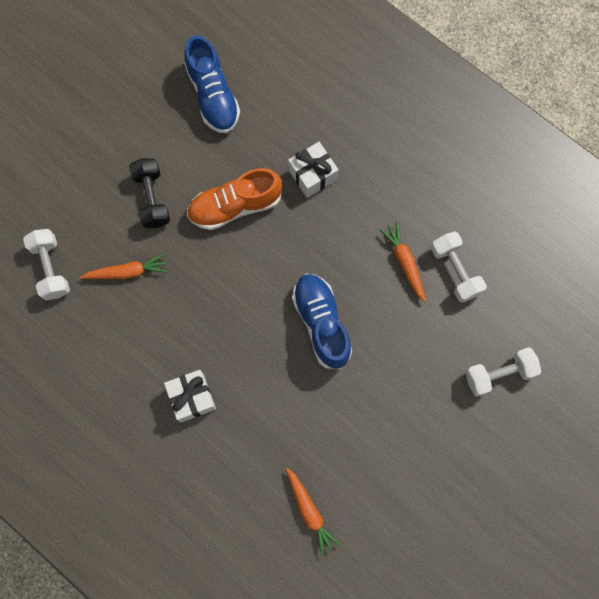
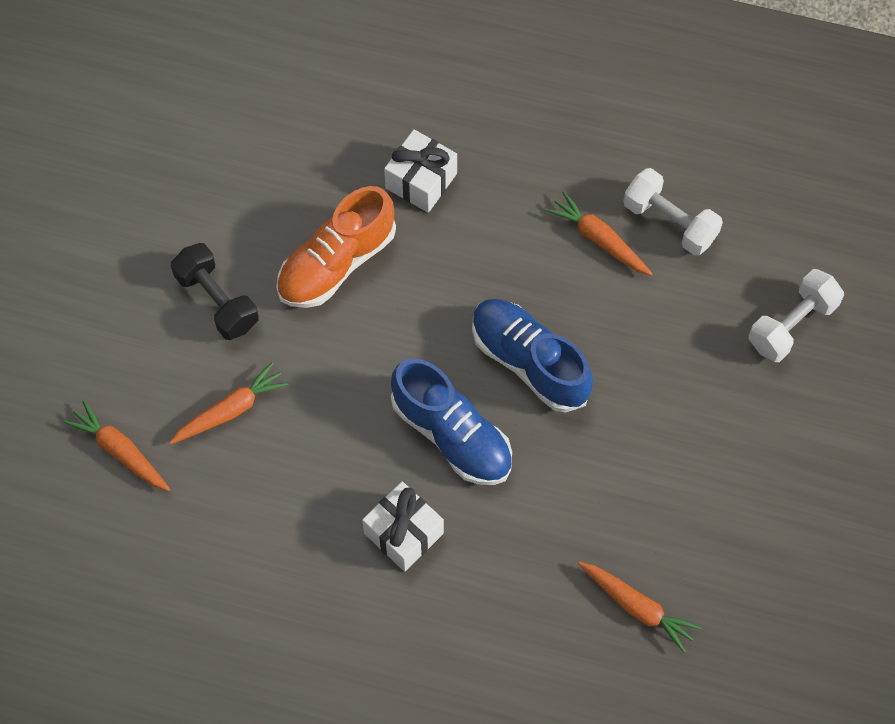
camera: 25 degrees left, 10 degrees down
(51, 268) = (120, 451): white dumbbell -> orange carrot
(213, 95) = (234, 136): blue shoe -> blue shoe (452, 435)

